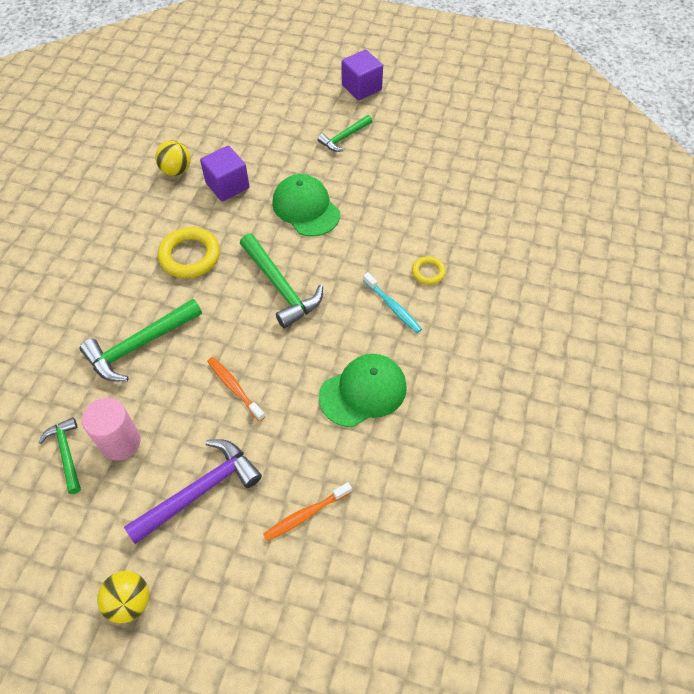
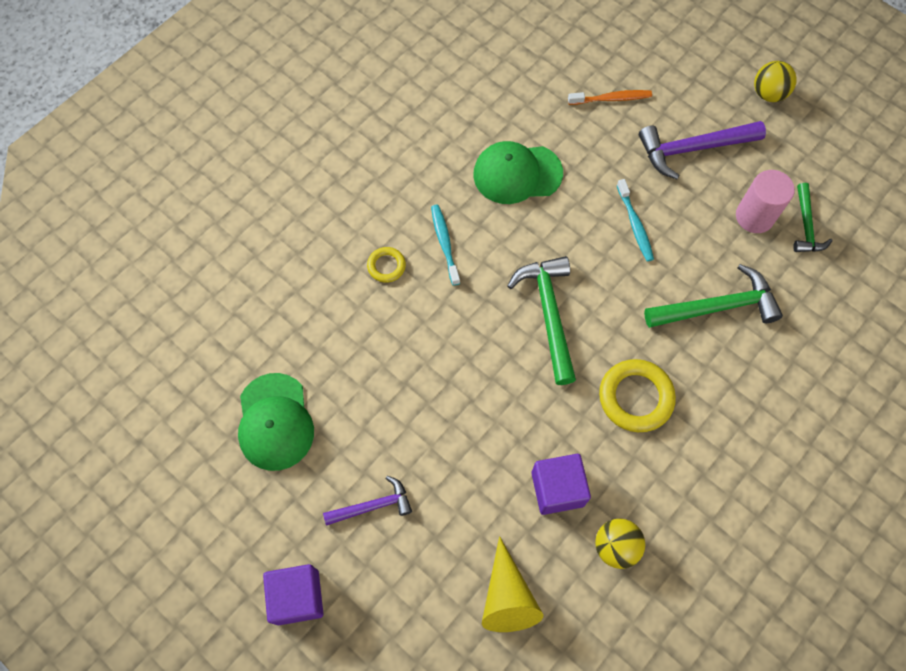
camera: 155 degrees left, 10 degrees up
(235, 388) = (635, 224): orange toothbrush -> turquoise toothbrush
(237, 126) = (507, 596): none -> yellow cone
(306, 208) = (475, 409): green cap -> green cap (275, 422)
(344, 138) = (373, 505): green hammer -> purple hammer

